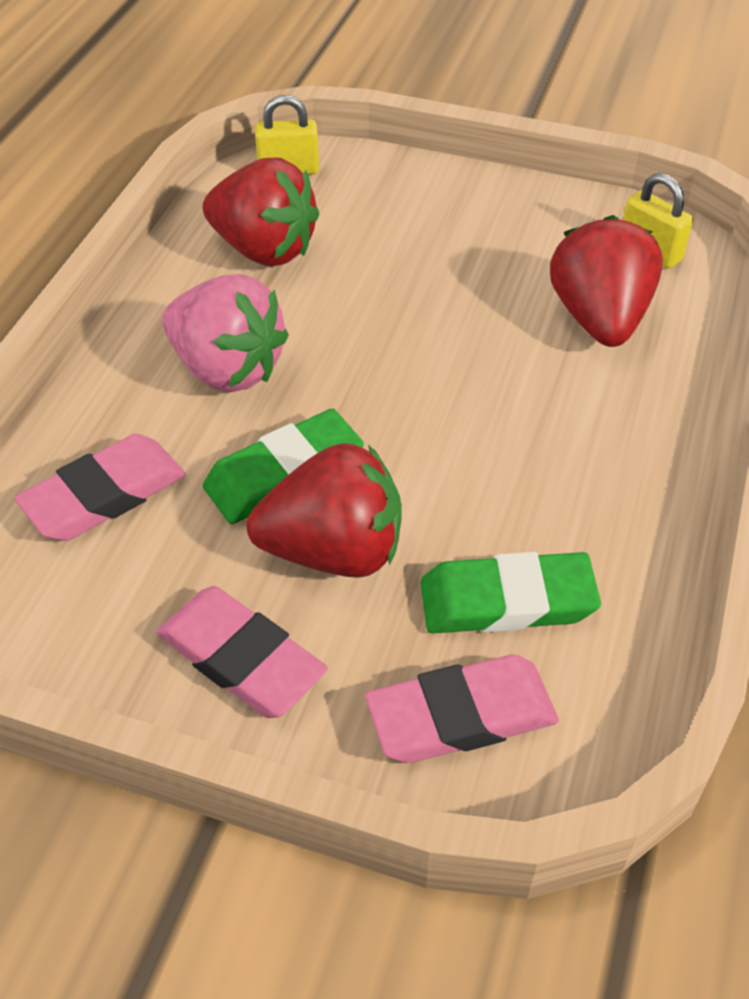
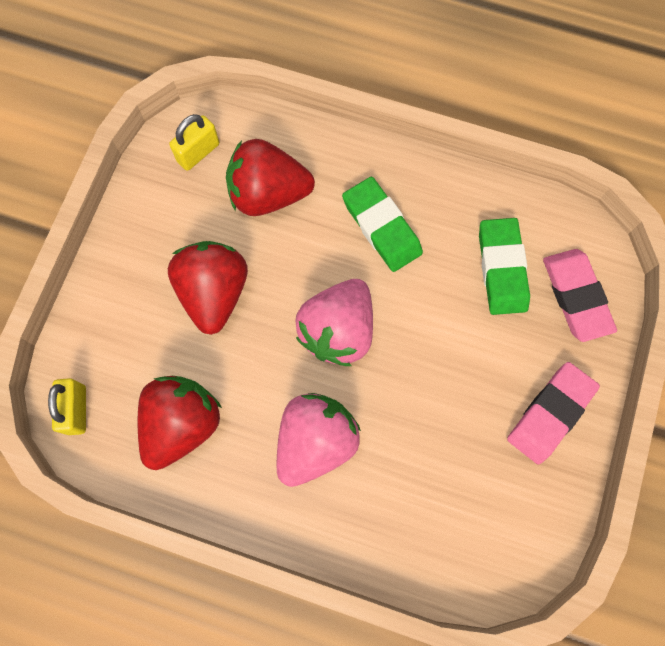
camera: 90 degrees left, 25 degrees up
(104, 495) = (433, 513): pink eraser -> none
(284, 474) = (412, 396): green eraser -> green eraser (382, 227)
(334, 551) = (472, 364): red strawberry -> red strawberry (214, 292)
(390, 392) = (338, 330): none -> pink strawberry

